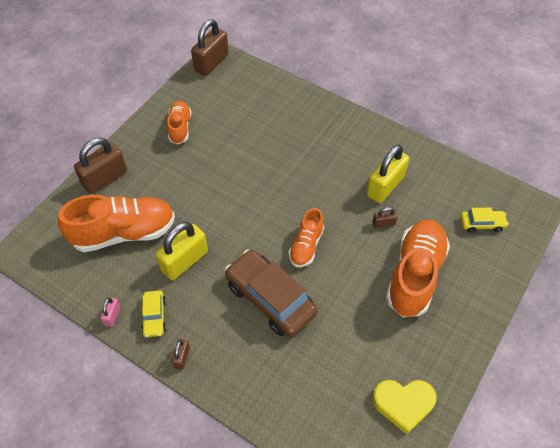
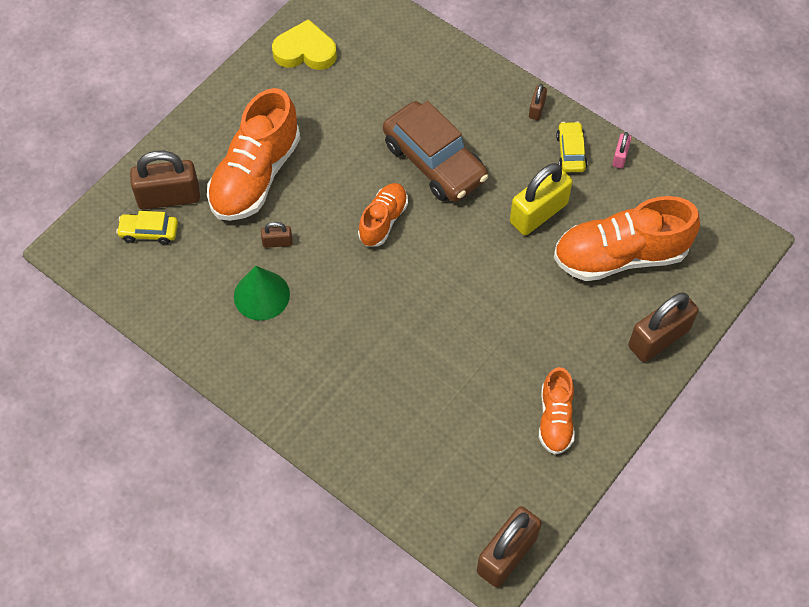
camera: 175 degrees left, 5 degrees up
(385, 186) = (261, 295): yellow padlock -> green cone
(477, 251) = (169, 197): none -> brown padlock

